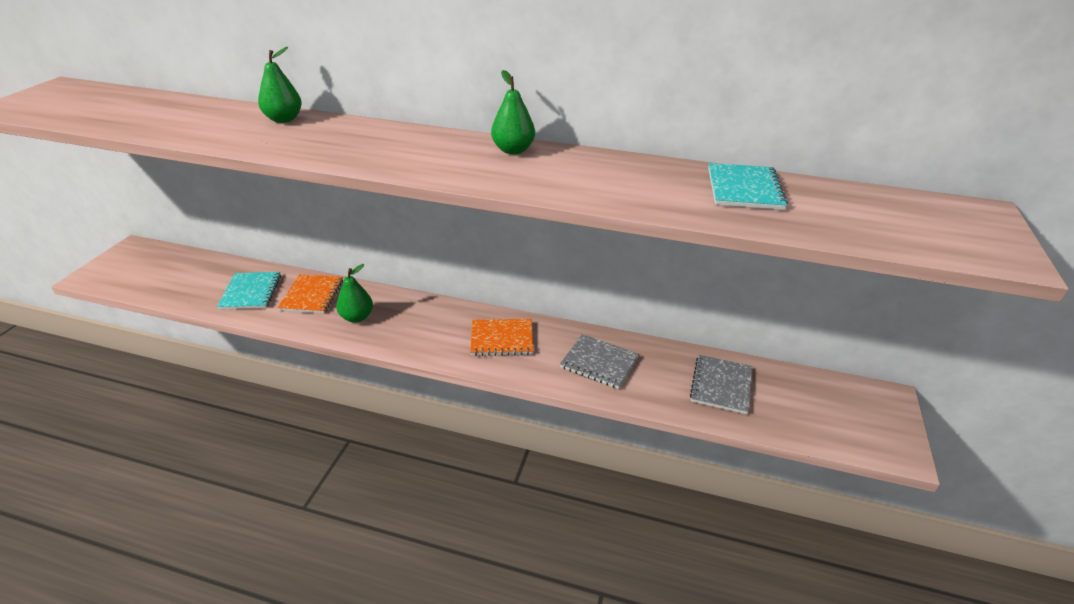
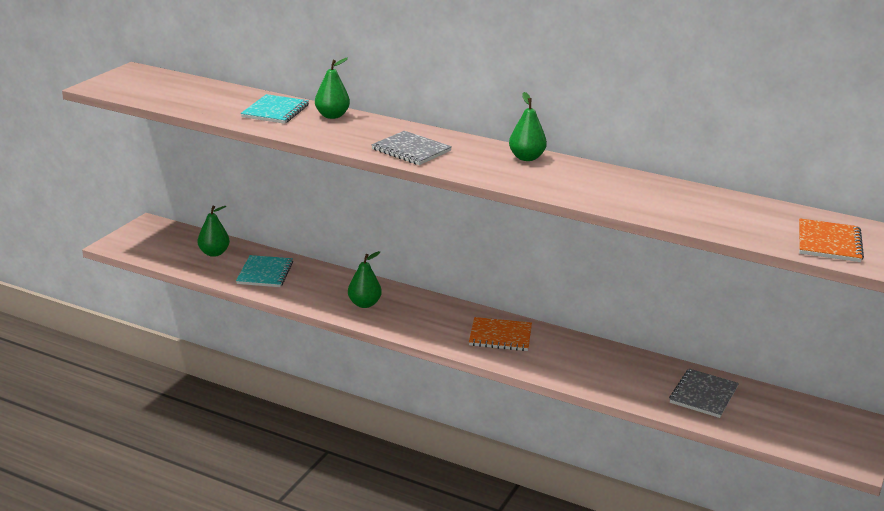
camera: 10 degrees right, 10 degrees down
(198, 274) = (214, 253): none -> green pear
(312, 295) = (322, 282): orange notebook -> orange notebook (828, 243)
(599, 362) = (590, 364): grey notebook -> grey notebook (411, 150)
(744, 189) = (714, 204): turquoise notebook -> turquoise notebook (275, 111)

